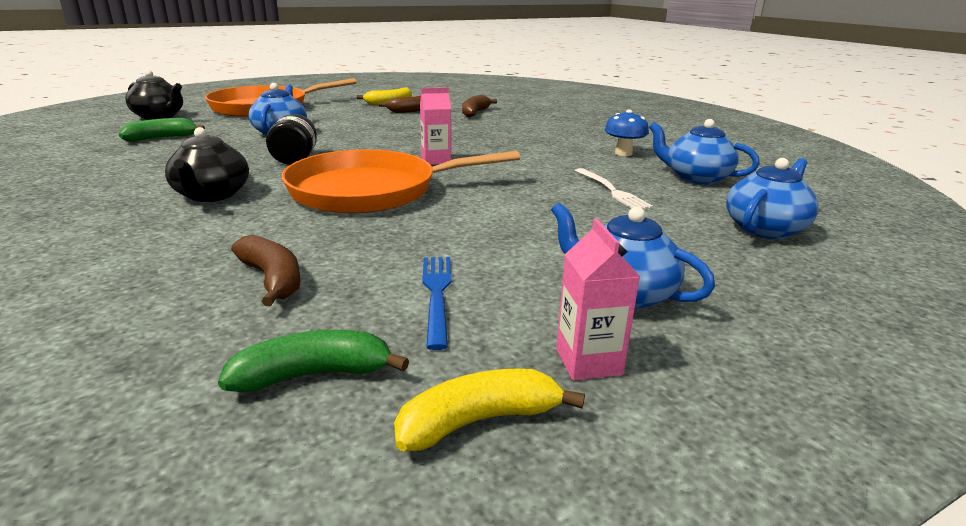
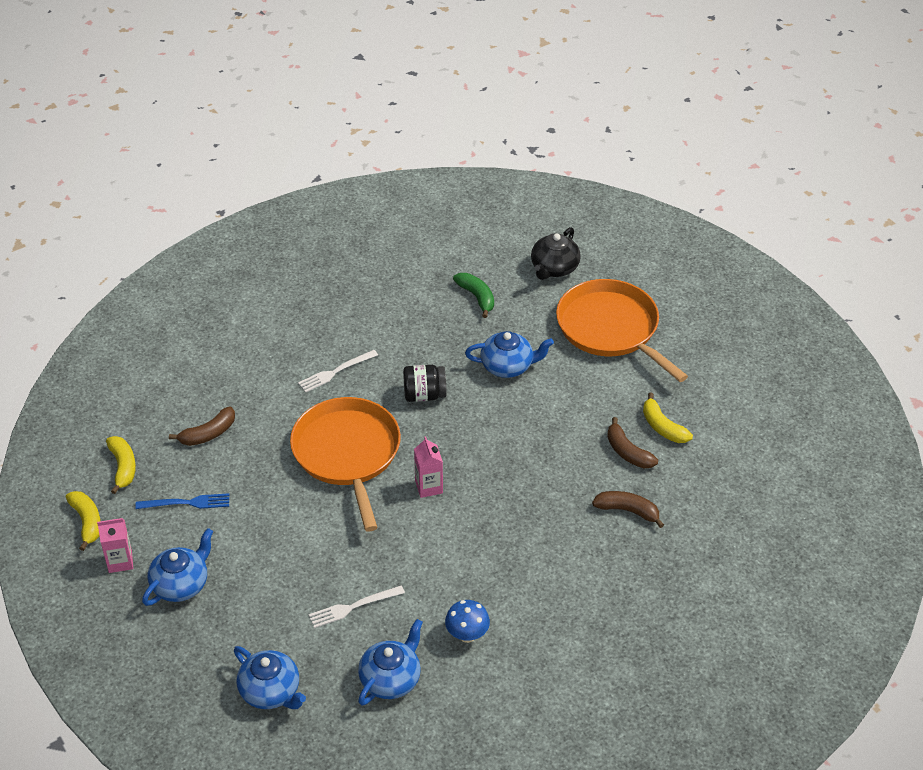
camera: 90 degrees right, 20 degrees up
(212, 195) = (335, 372): black teapot -> white fork
(313, 375) = (123, 467): green banana -> yellow banana

